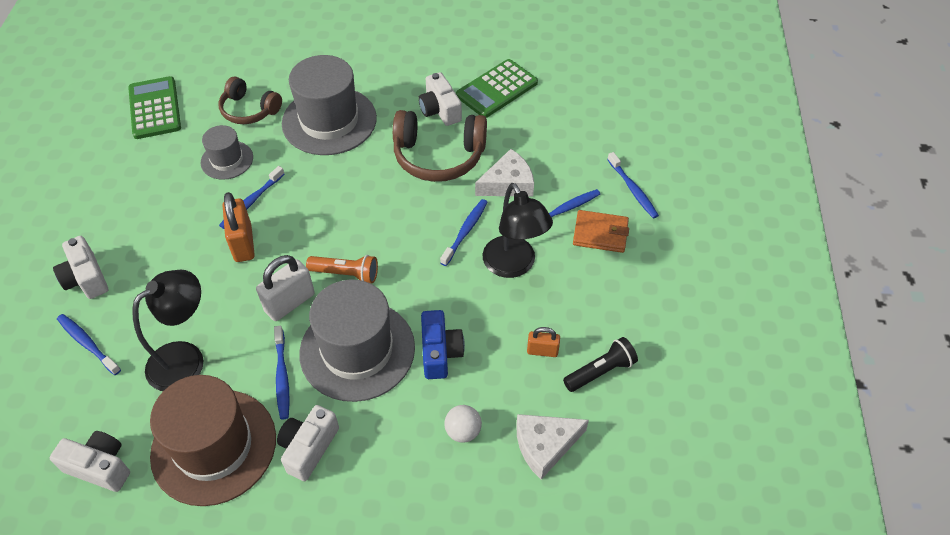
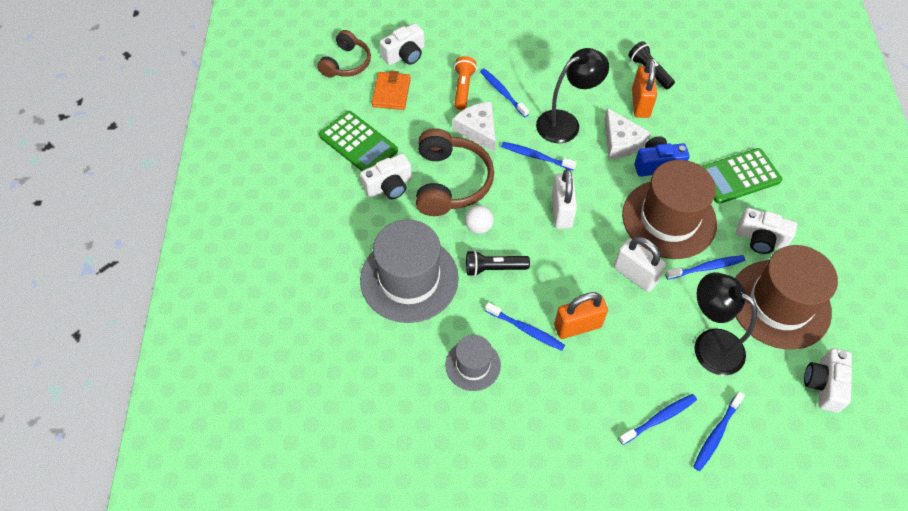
camera: 95 degrees left, 5 degrees up
(86, 278) = (645, 461): white camera -> white camera (405, 55)
(154, 108) = (399, 464): green calculator -> green calculator (738, 176)
(249, 110) = (397, 359): brown headphones -> brown headphones (346, 63)
(326, 183) = (494, 268): none -> black flashlight
(346, 274) = (596, 237): orange flashlight -> orange flashlight (463, 88)
(357, 350) = (669, 219): grey hat -> brown hat
(385, 246) = (561, 211): none -> white padlock
(463, 431) = (718, 146): white ball -> white ball (478, 227)
(542, 351) = (640, 103): orange padlock -> orange padlock, size x1.72
(545, 445) = (715, 100): white cheese -> white cheese (621, 142)
(600, 233) = (524, 70): orange wallet -> orange wallet (391, 93)
(633, 190) = (475, 50): blue toothbrush -> blue toothbrush (659, 418)

